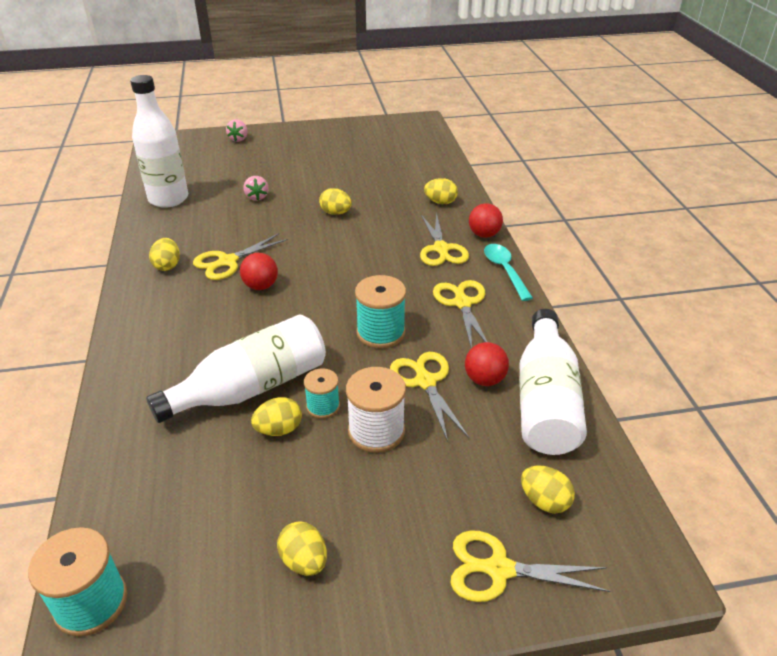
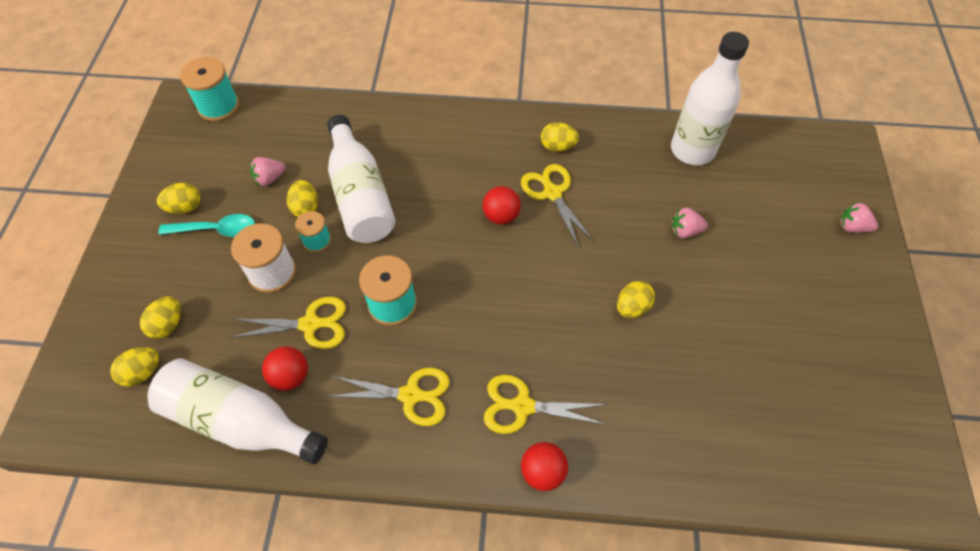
camera: 105 degrees right, 20 degrees up
(237, 480) = (270, 178): none -> pink strawberry
(440, 202) = (638, 442): yellow egg -> yellow egg (168, 325)
(499, 569) = (111, 319): yellow scissors -> none
(504, 270) = (456, 467): turquoise spoon -> turquoise spoon (216, 230)

